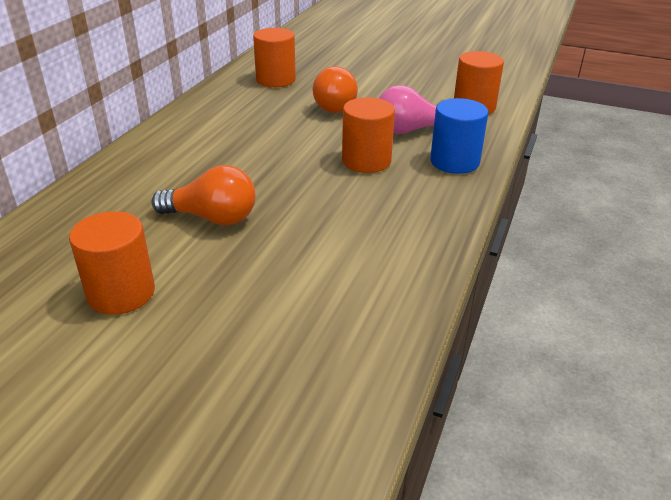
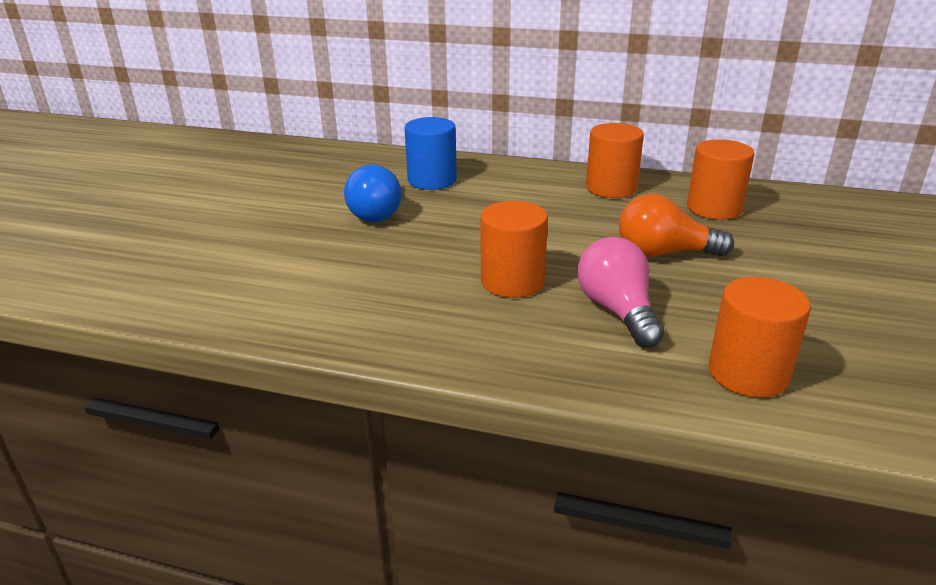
camera: 85 degrees right, 5 degrees down
(121, 293) = (274, 194): orange cylinder -> orange cylinder (611, 188)
(212, 218) = (378, 212): orange light bulb -> blue light bulb
(454, 162) = (533, 349): blue cylinder -> blue cylinder (432, 180)

